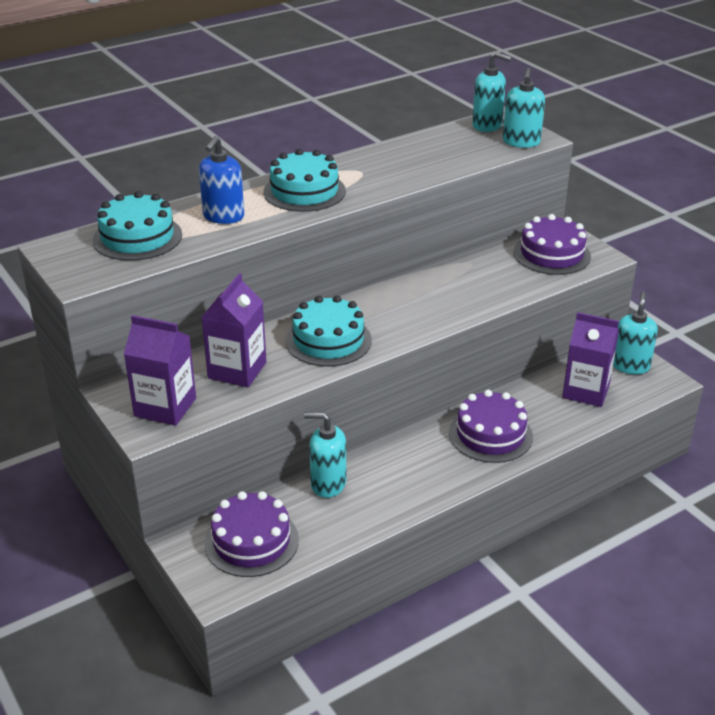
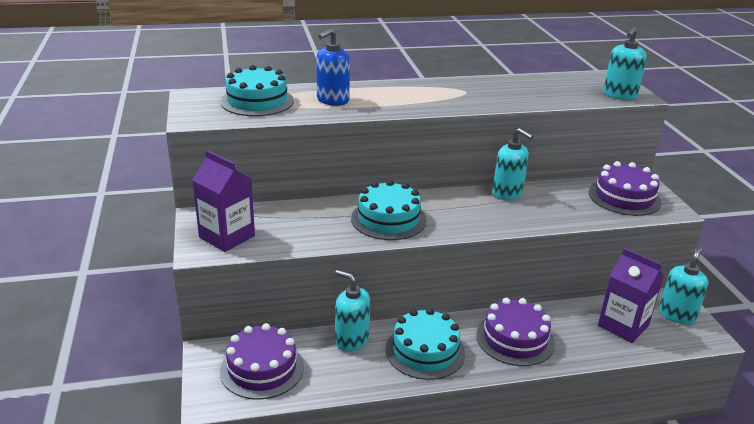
camera: 20 degrees right, 5 degrees down
(237, 370) = (301, 223): purple carton -> none
(304, 191) = (409, 96): turquoise cake -> turquoise cake (425, 351)
(487, 125) = (596, 79): turquoise soap dispenser -> turquoise soap dispenser (507, 193)

